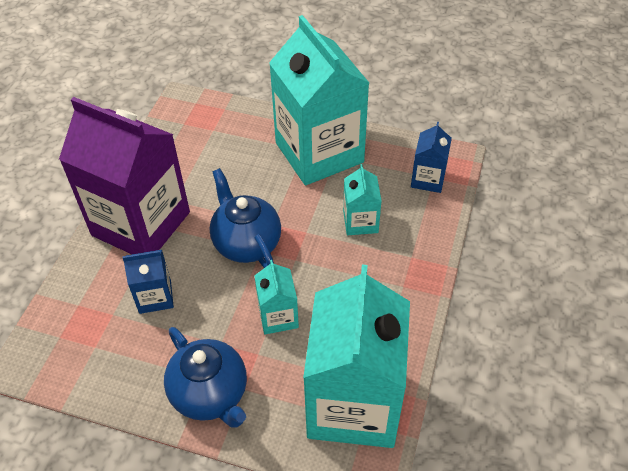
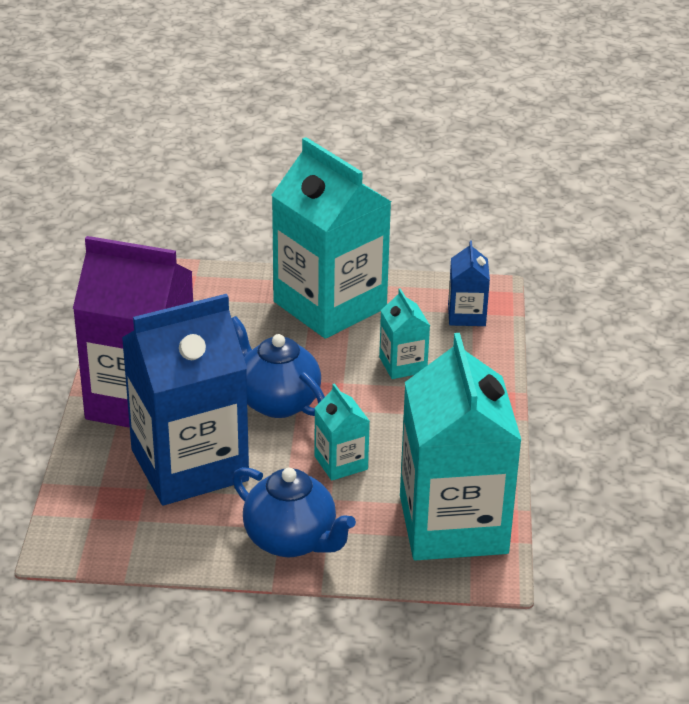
camera: 15 degrees left, 15 degrees down
(155, 297) = (189, 465): blue carton -> blue carton, size x2.25

